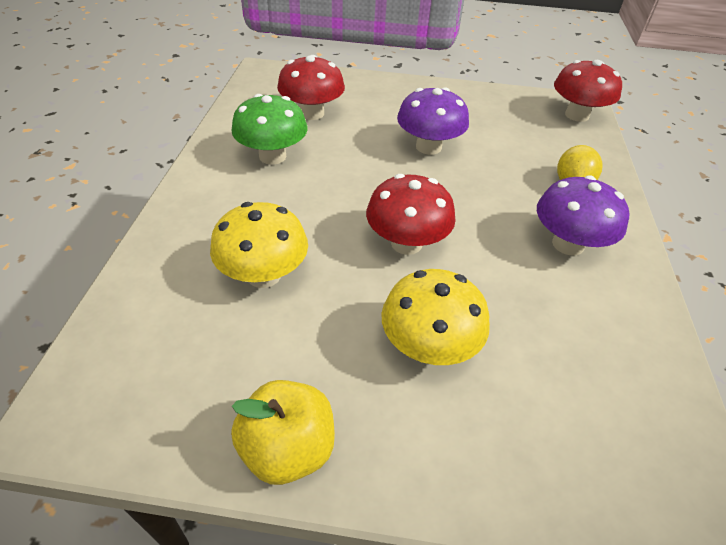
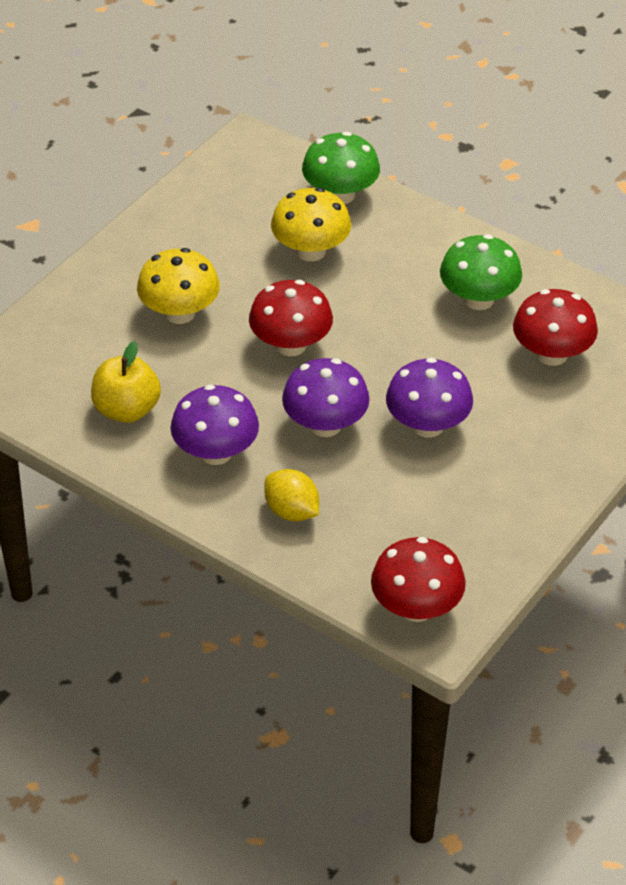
camera: 120 degrees right, 0 degrees up
(154, 283) = (340, 194): none -> green mushroom
(288, 449) = (157, 224): yellow apple -> yellow apple (127, 410)
(476, 194) = (325, 425): none -> purple mushroom

